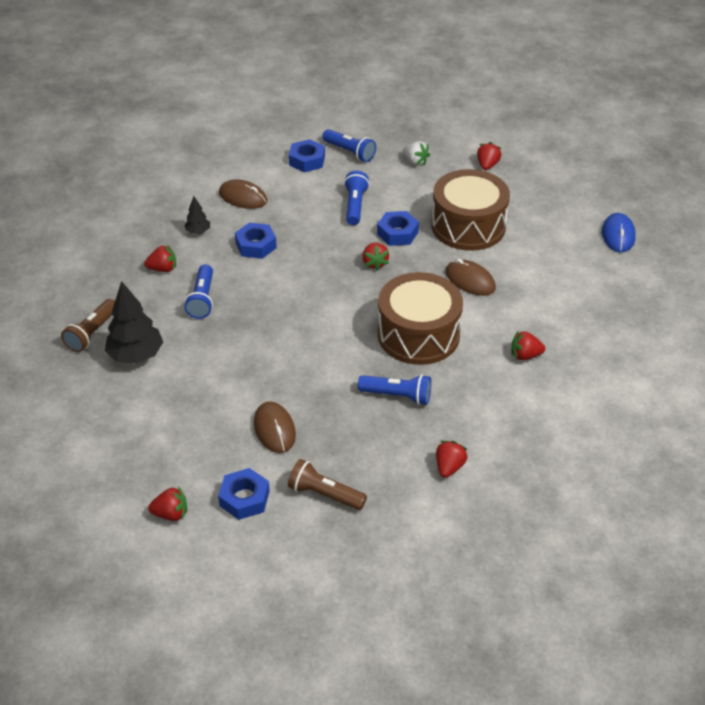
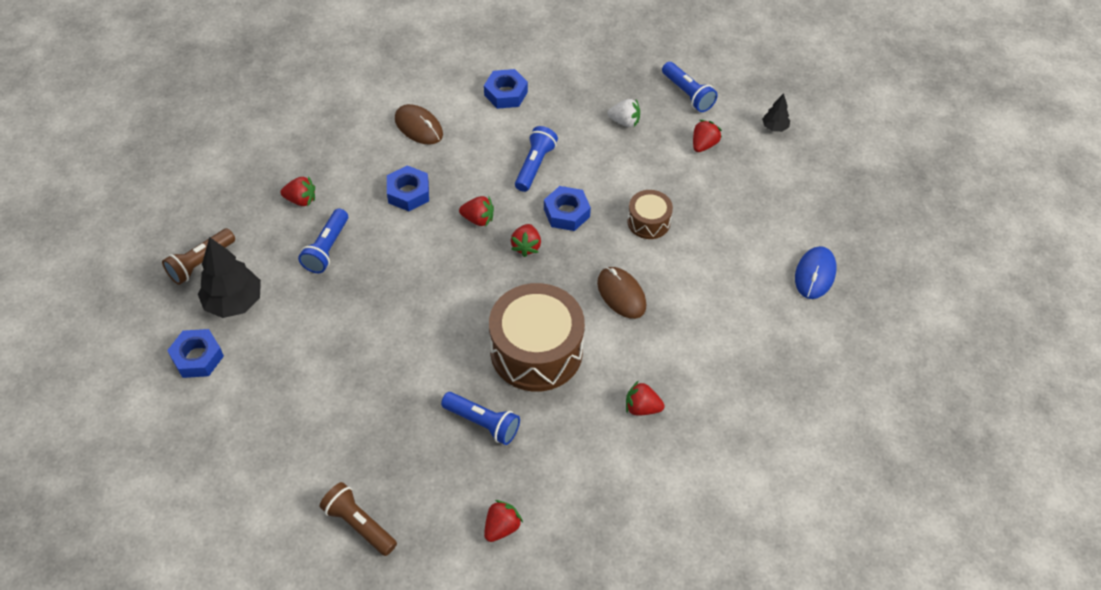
camera: 15 degrees right, 10 degrees up
(171, 514) = (197, 504): red strawberry -> red strawberry (478, 219)
(198, 231) = (355, 160): black tree -> black tree (774, 127)
(244, 498) = (276, 507): blue nut -> blue nut (197, 357)
(274, 429) = (339, 430): brown mouse -> none
(350, 152) = (557, 92): blue flashlight -> blue flashlight (688, 94)
(415, 161) = (624, 121): white strawberry -> white strawberry turned 45 degrees counterclockwise
(468, 226) = (648, 222): brown drum -> brown drum, size x0.50

